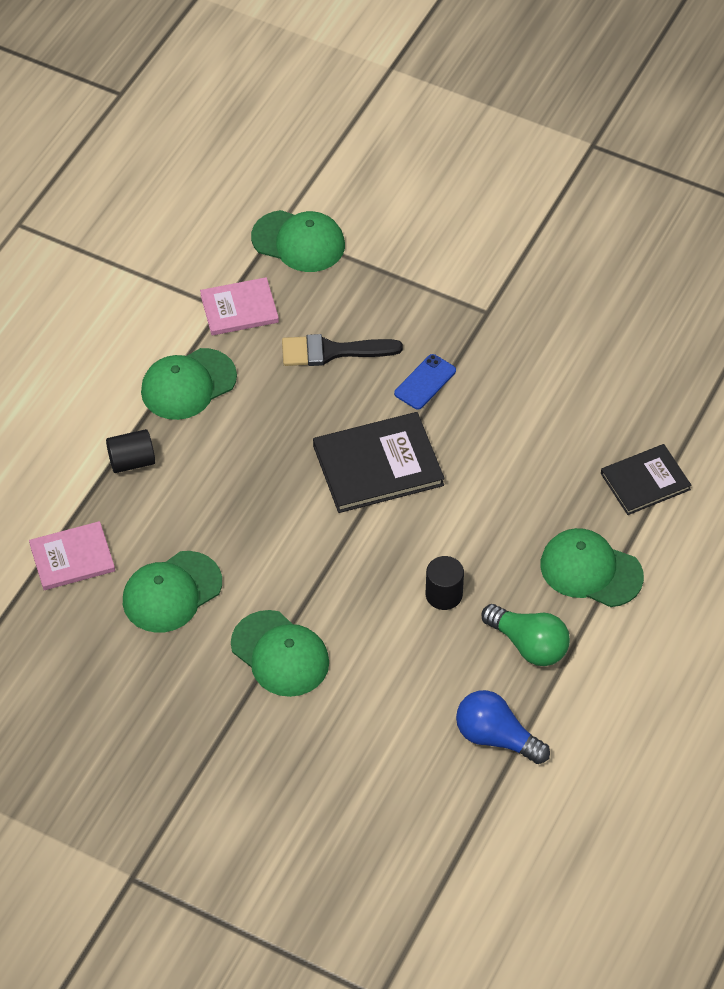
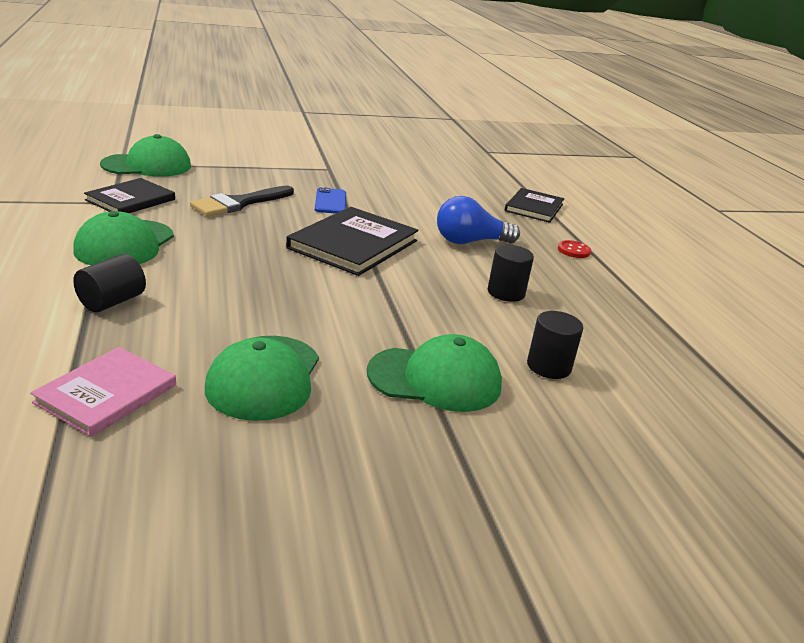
camera: 45 degrees left, 25 degrees down
(239, 309) = (131, 200): pink book -> black book
(376, 688) = (548, 366): none -> black cylinder
(496, 737) = (679, 357): blue light bulb -> blue light bulb (470, 242)
(529, 645) = (604, 297): green light bulb -> none
(590, 570) = (573, 250): green cap -> red button

